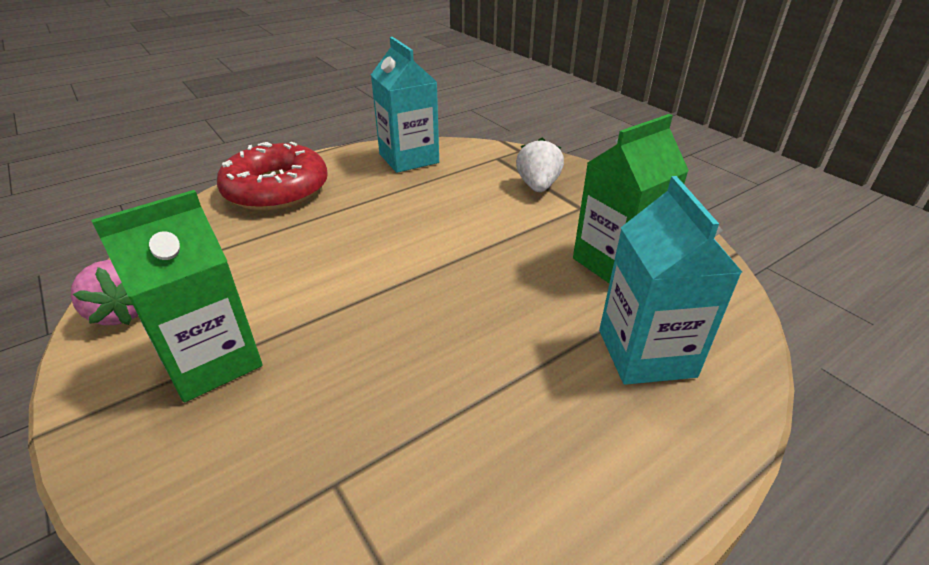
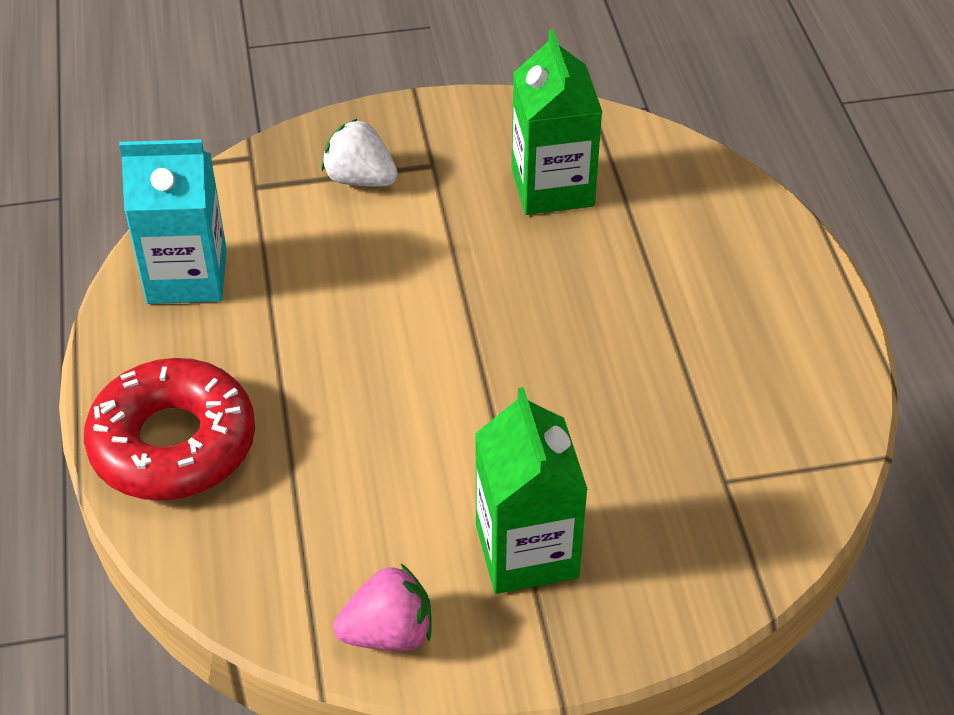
camera: 65 degrees left, 10 degrees up
(646, 353) = (686, 230): turquoise carton -> none

